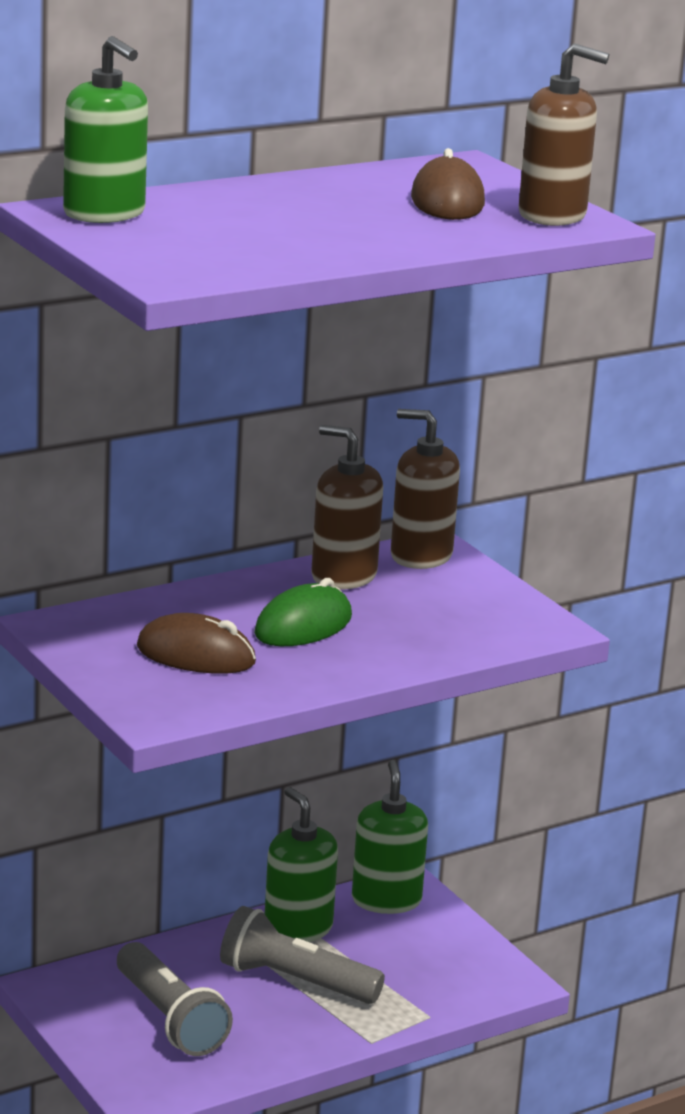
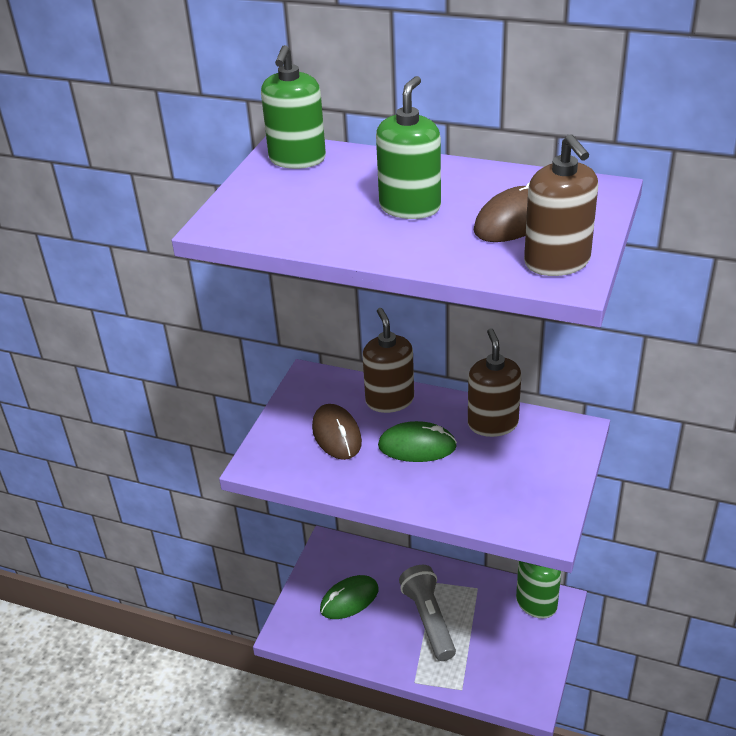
camera: 55 degrees right, 15 degrees up
(169, 1019) = (349, 599): grey flashlight -> green mouse
(298, 929) = (471, 590): green soap dispenser -> green soap dispenser (410, 207)
(420, 556) = (559, 432): brown soap dispenser -> brown soap dispenser (389, 400)

